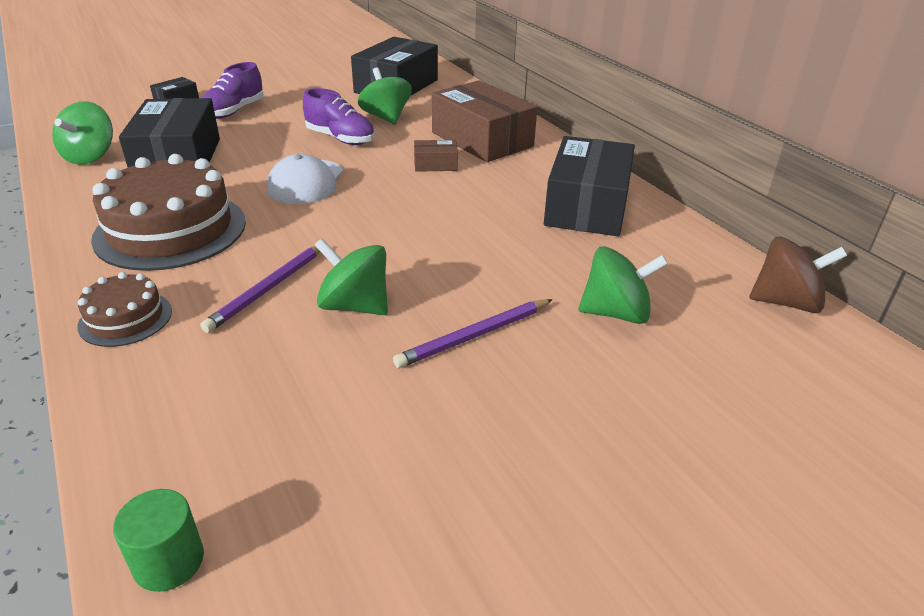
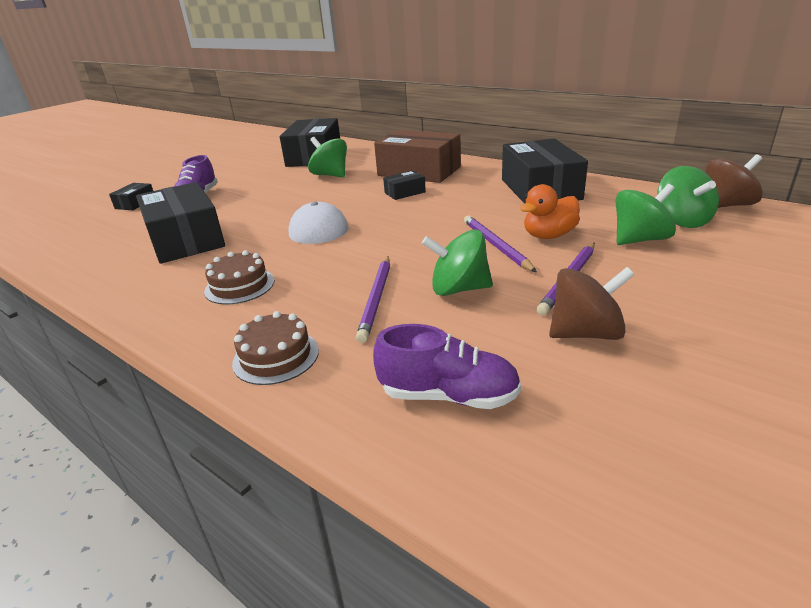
camera: 20 degrees left, 5 degrees down
(90, 156) = (97, 258): green spinning top -> green spinning top (682, 220)
(169, 561) = (543, 512): green cylinder -> none
(171, 230) = (239, 286): brown cake -> brown cake, size x0.50
(340, 139) = (311, 195): purple shoe -> purple shoe (448, 395)
(415, 404) = (585, 333): none -> brown spinning top
(435, 164) = (405, 192): brown box -> black box
(450, 266) = (496, 246): none -> purple pencil
(521, 272) = (549, 235): none -> orange duck

